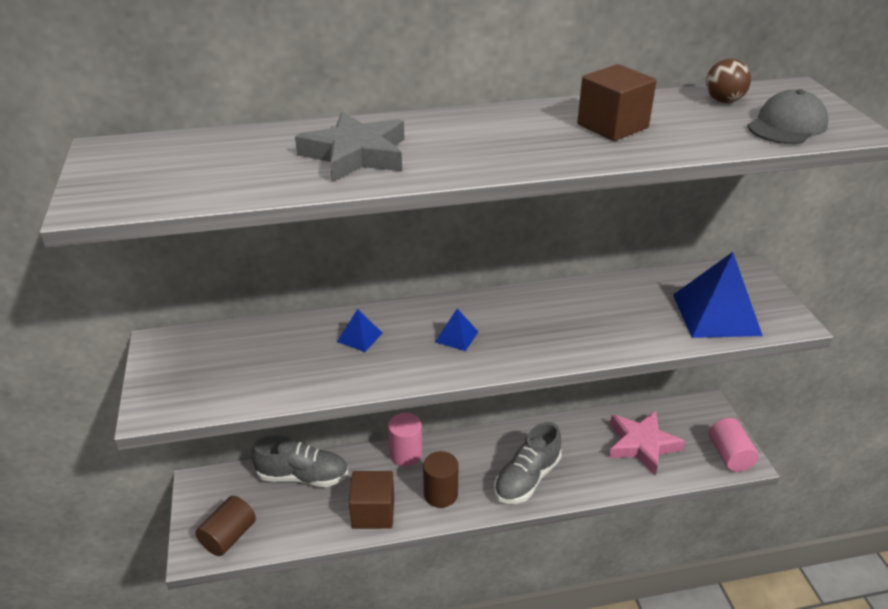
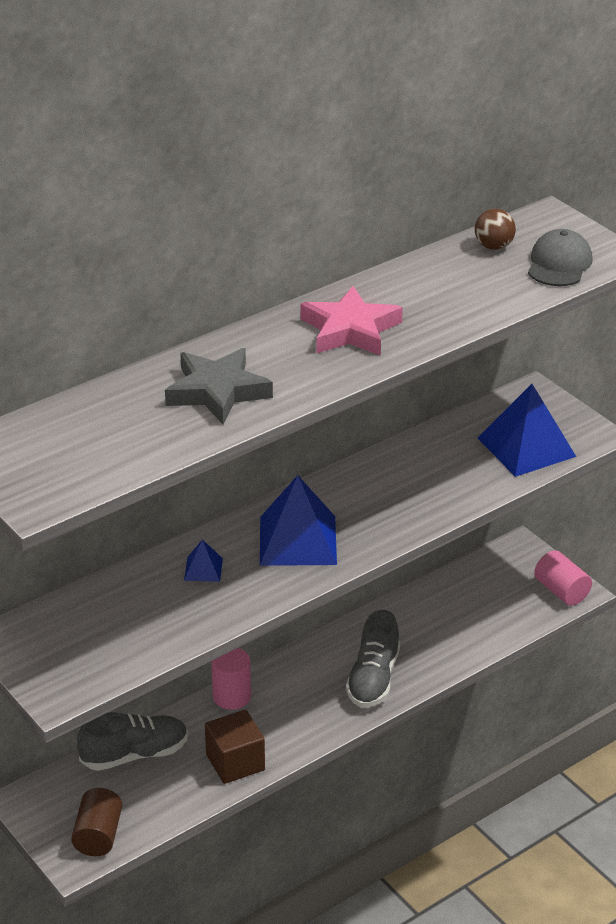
camera: 25 degrees left, 0 degrees up
(440, 494) = (294, 722): brown cylinder -> none
(456, 336) = (297, 540): blue pyramid -> blue pyramid, size x2.16
(612, 126) = (415, 301): brown cube -> none
(642, 445) = (471, 608): pink star -> pink star (350, 330)

